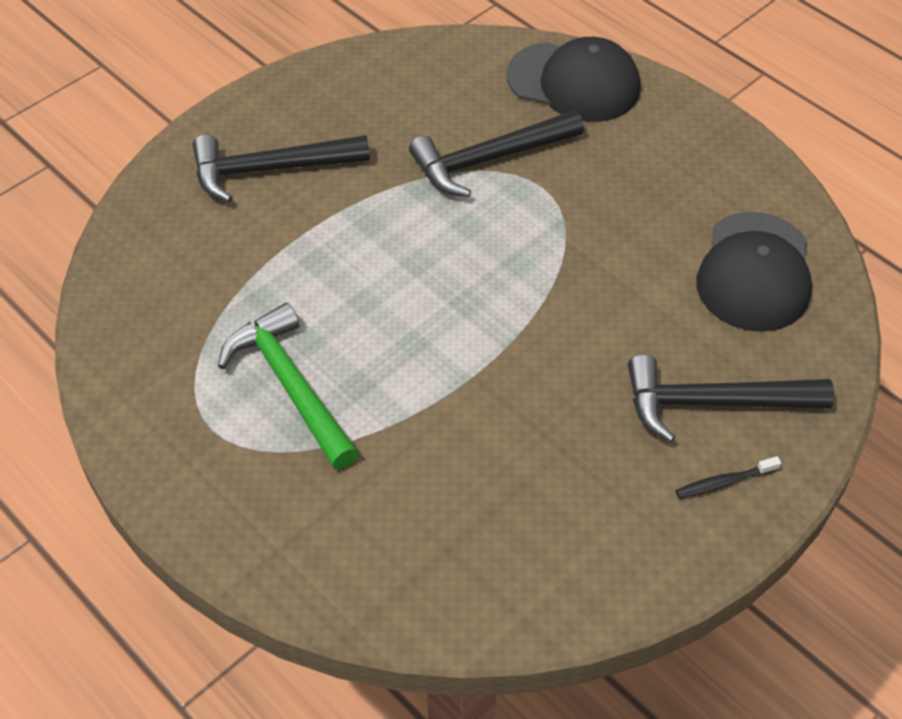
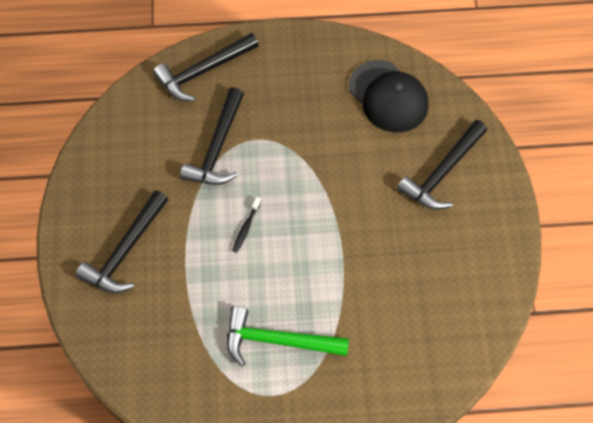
camera: 50 degrees left, 10 degrees up
(574, 82) = (203, 71): black cap -> black hammer
(724, 482) = (485, 202): black toothbrush -> black toothbrush (246, 228)

